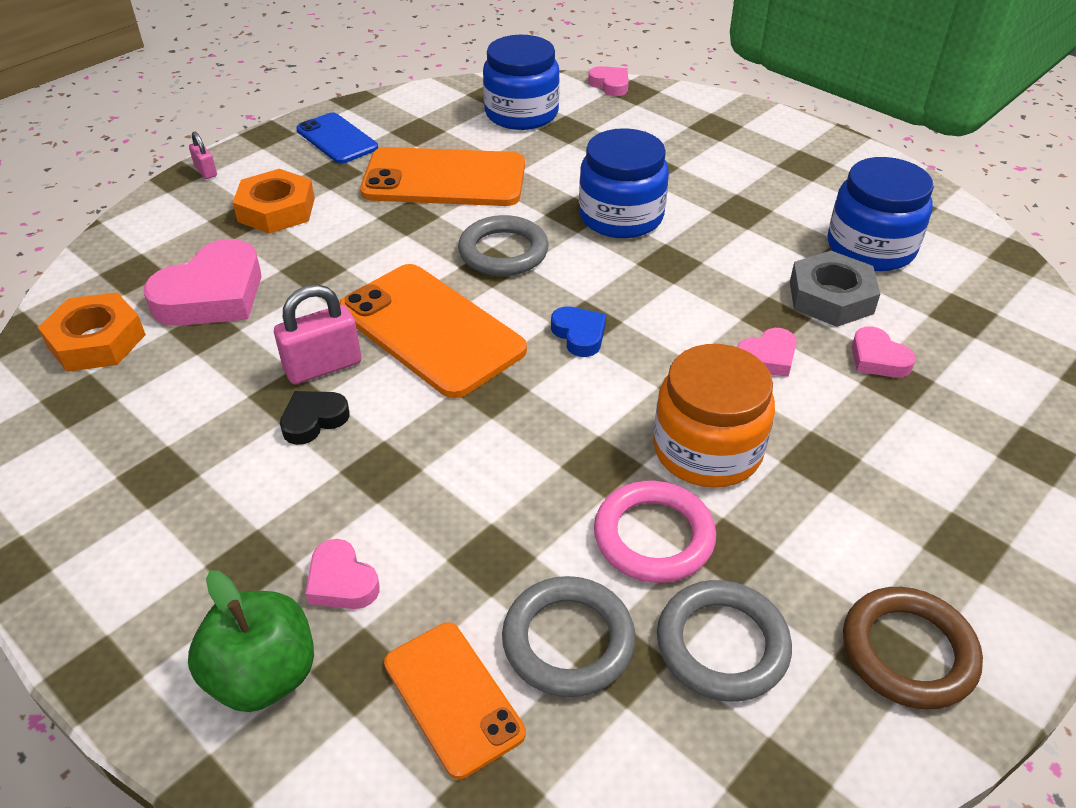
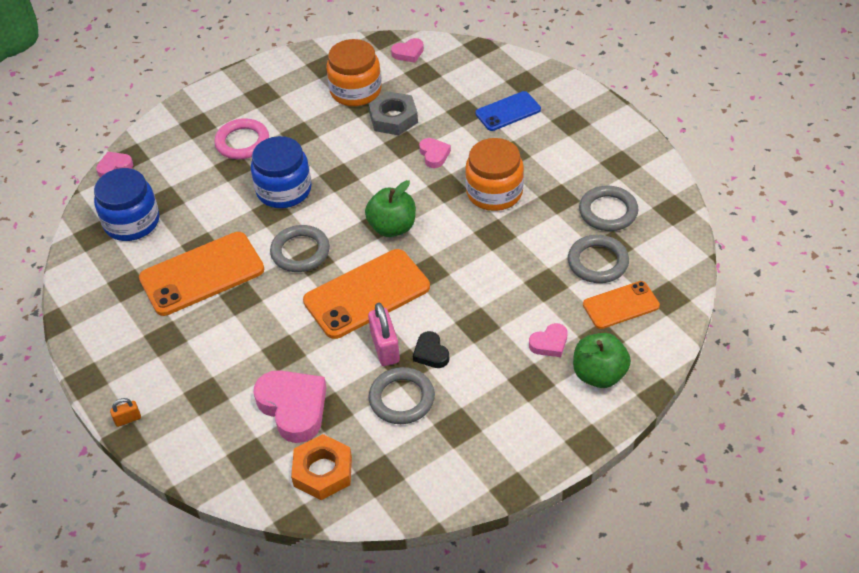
camera: 75 degrees left, 5 degrees up
(206, 171) = (128, 419): pink padlock -> orange padlock
(221, 400) = (402, 399): none -> grey ring
(276, 210) = (202, 372): orange nut -> none
(337, 139) = (117, 334): blue phone -> blue phone (508, 111)
(444, 179) = (202, 274): orange phone -> orange phone turned 45 degrees clockwise
(579, 335) = (392, 227): blue heart -> green apple
(653, 536) = (545, 223): pink ring -> pink ring (242, 142)
(870, 247) = (355, 91): blue jar -> orange jar
(878, 358) = (447, 114): pink heart -> pink heart (408, 53)
(908, 652) = (620, 156): brown ring -> none

